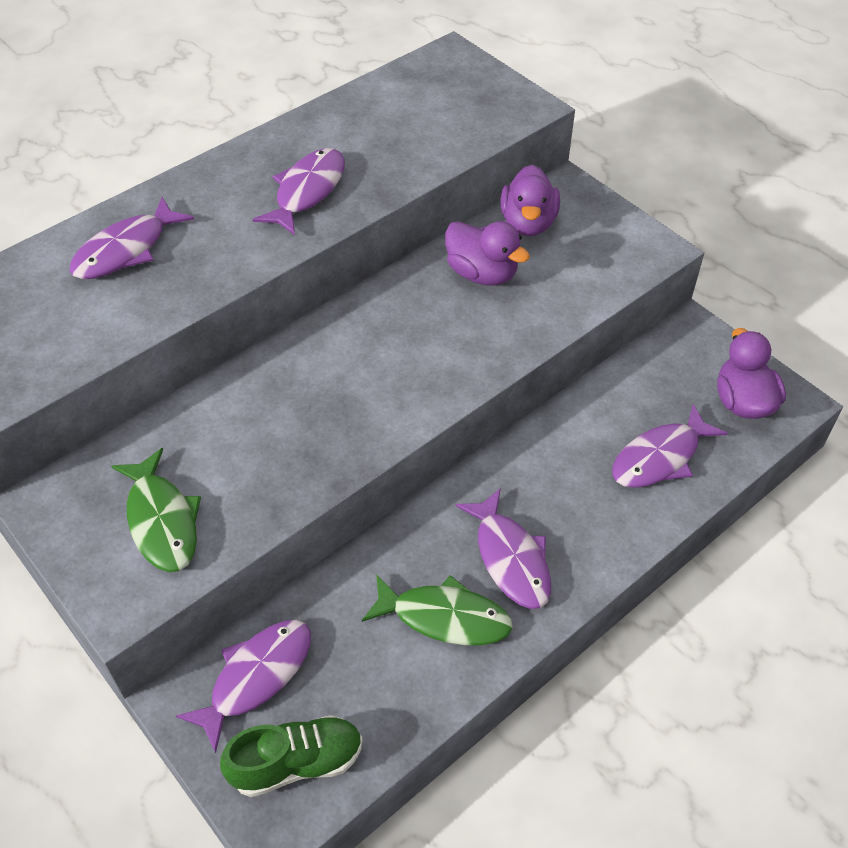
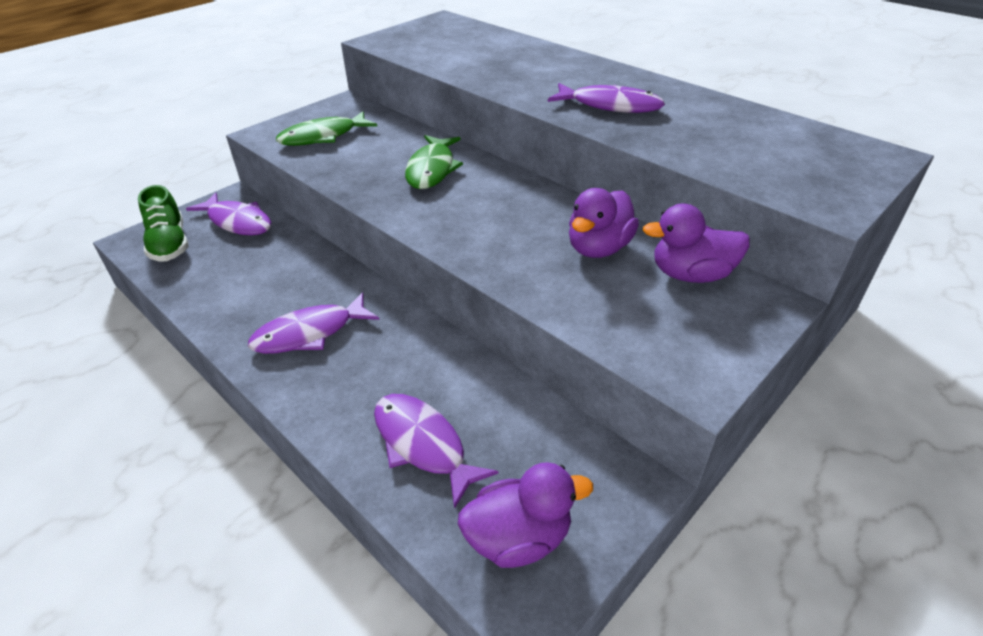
camera: 85 degrees right, 10 degrees down
(126, 250) = (517, 57): purple fish -> none
(444, 617) = (261, 299): green fish -> green fish (432, 169)

